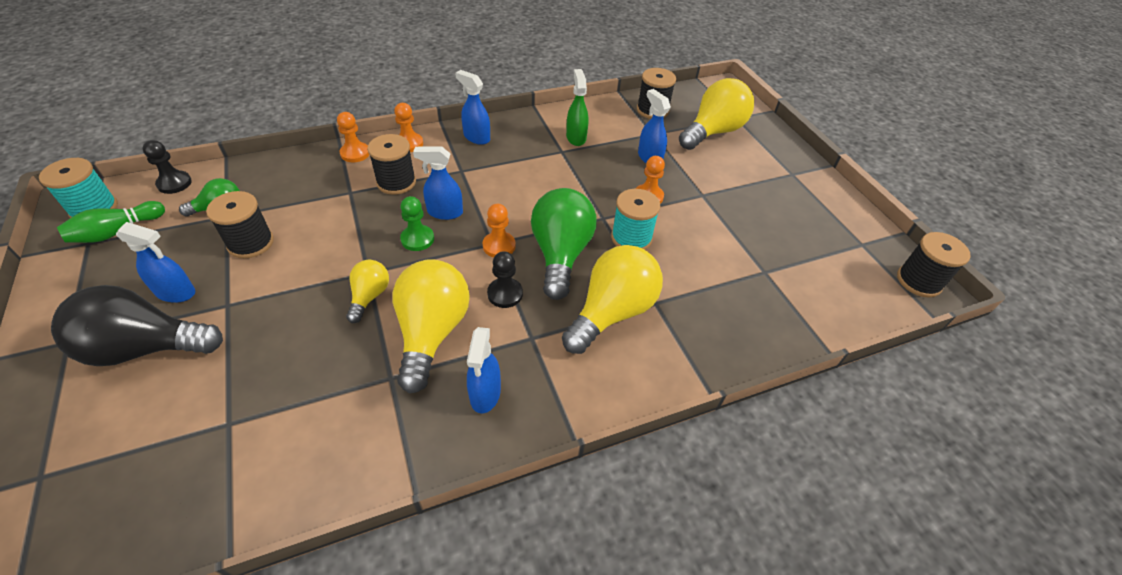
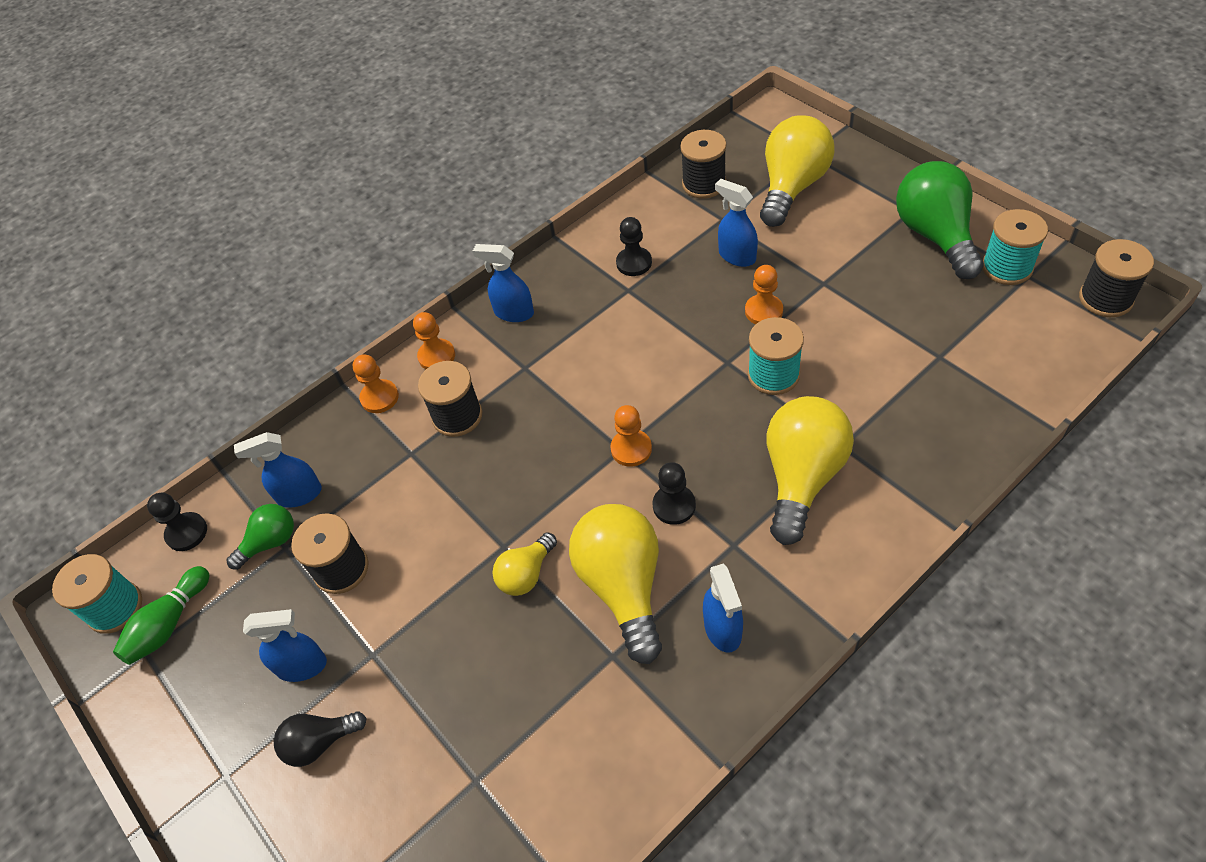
camera: 10 degrees left, 5 degrees up
(145, 348) = (320, 742): black light bulb -> black light bulb, size x0.53
(369, 296) = (526, 574): yellow light bulb -> yellow light bulb turned 135 degrees counterclockwise
(417, 239) = (532, 480): green pawn -> none
(444, 212) = (541, 432): blue spray bottle -> blue spray bottle (299, 495)
(561, 254) = (707, 430): green light bulb -> green light bulb (935, 235)
(576, 137) = (634, 263): green spray bottle -> black pawn
(848, 233) = (1007, 267): none -> turquoise spool

